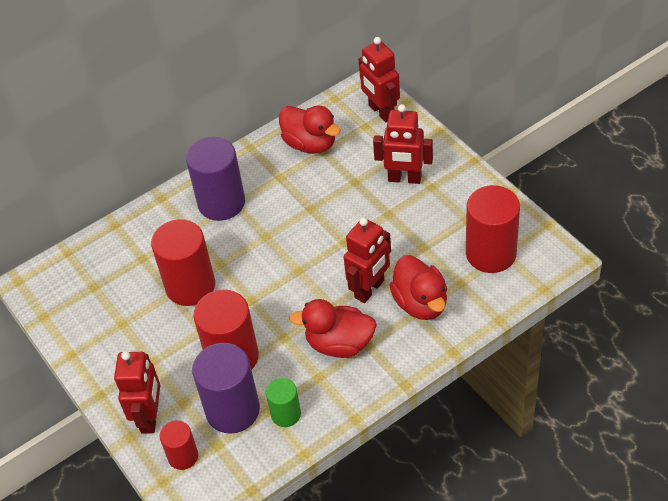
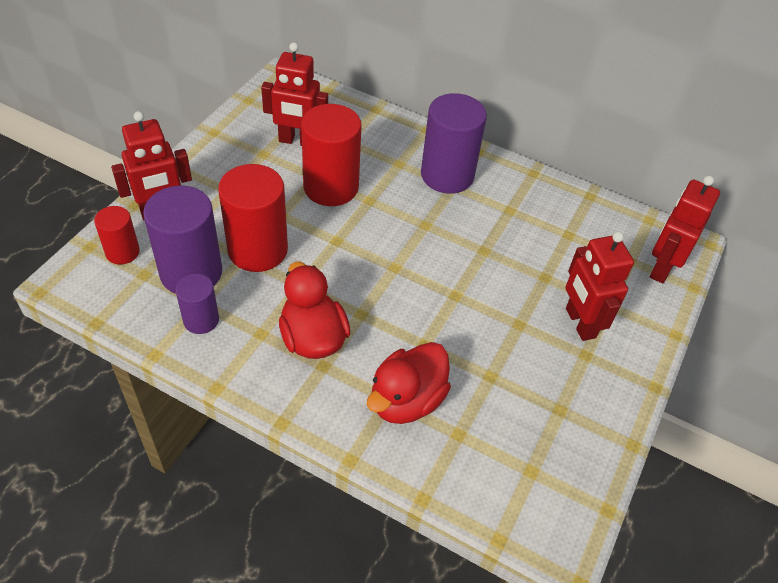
camera: 55 degrees right, 0 degrees up
(286, 414) = (201, 320): green cylinder -> purple cylinder
(310, 144) = (571, 220): red duck -> none
(370, 289) = (401, 342): red robot -> red robot (297, 141)
(491, 253) = (522, 454): red cylinder -> none

